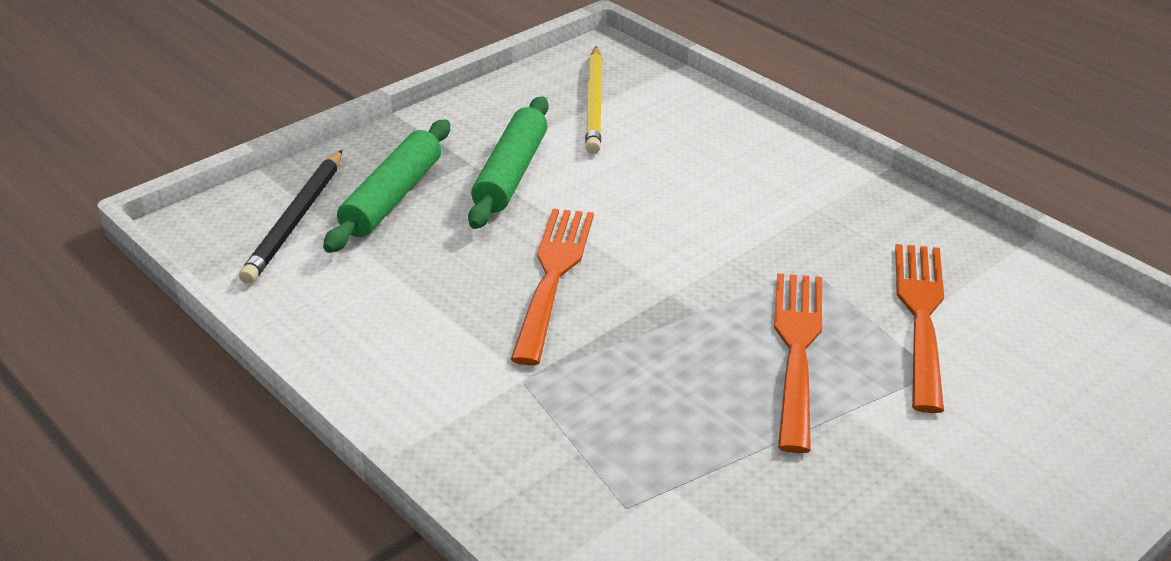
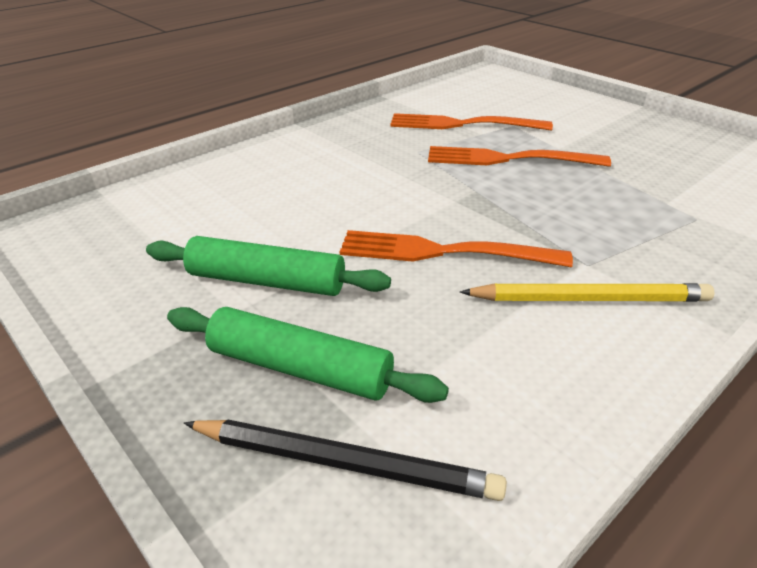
camera: 90 degrees left, 0 degrees up
(594, 103) = (144, 234): yellow pencil -> yellow pencil (588, 299)

